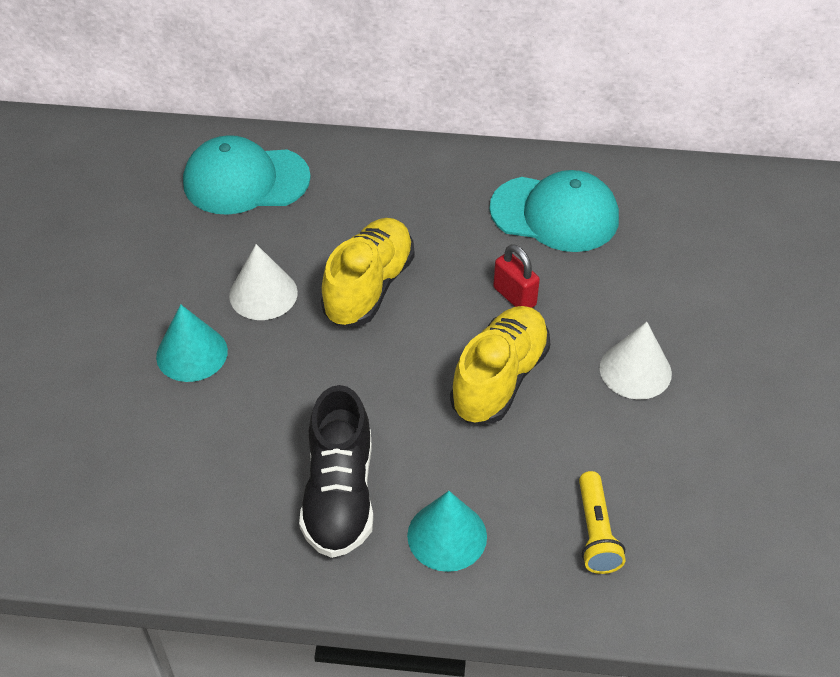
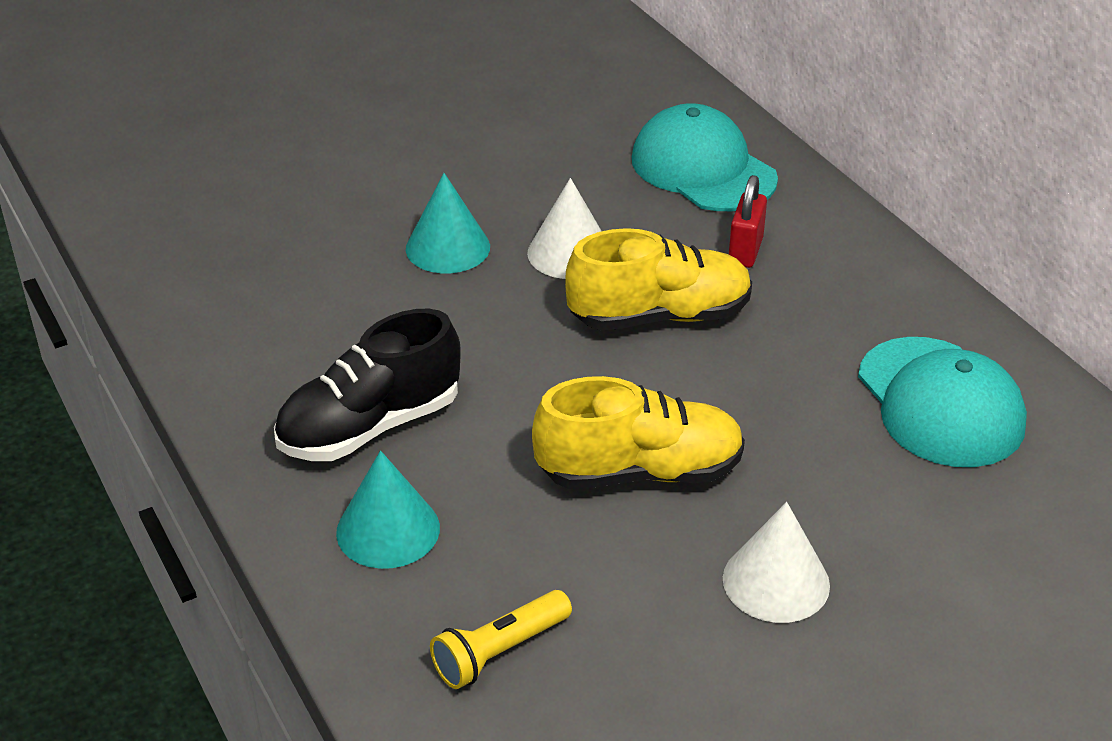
camera: 55 degrees right, 10 degrees down
(514, 296) = (772, 428): red padlock -> red padlock (745, 251)

